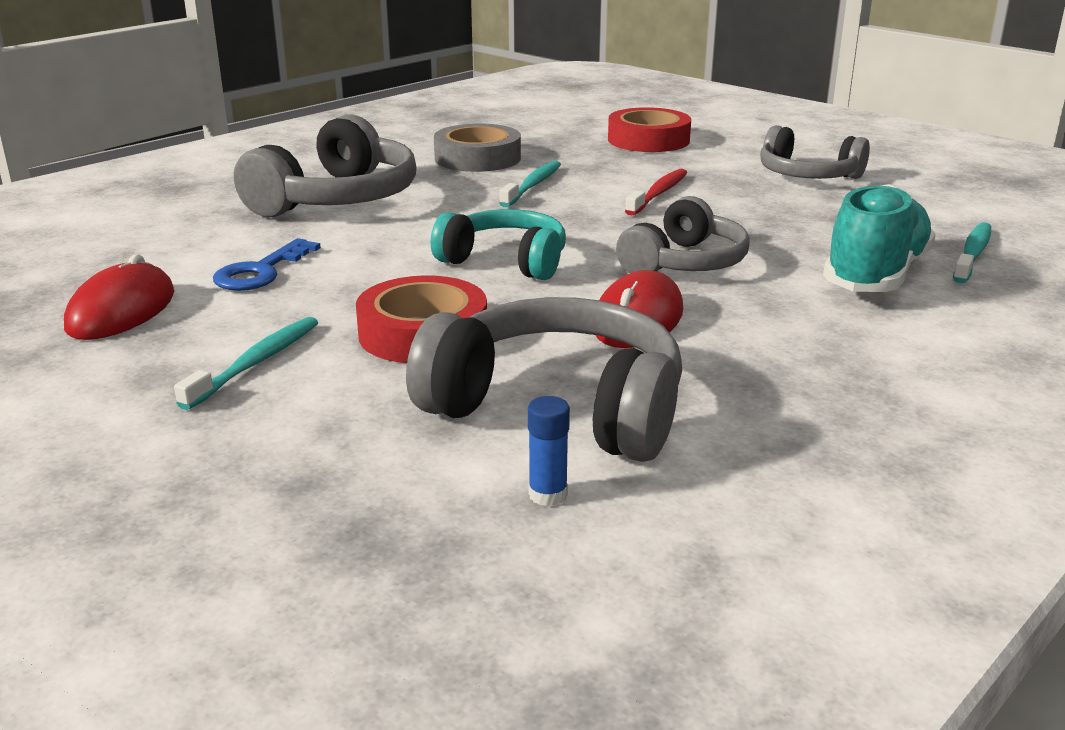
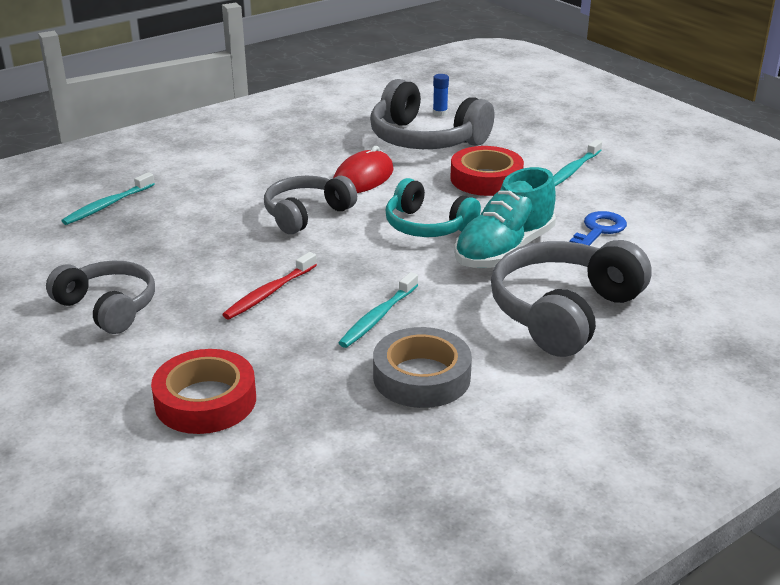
camera: 170 degrees left, 5 degrees up
(121, 310) = (670, 207): red mouse -> none
(875, 275) = (194, 194): turquoise shoe -> turquoise shoe (504, 250)

